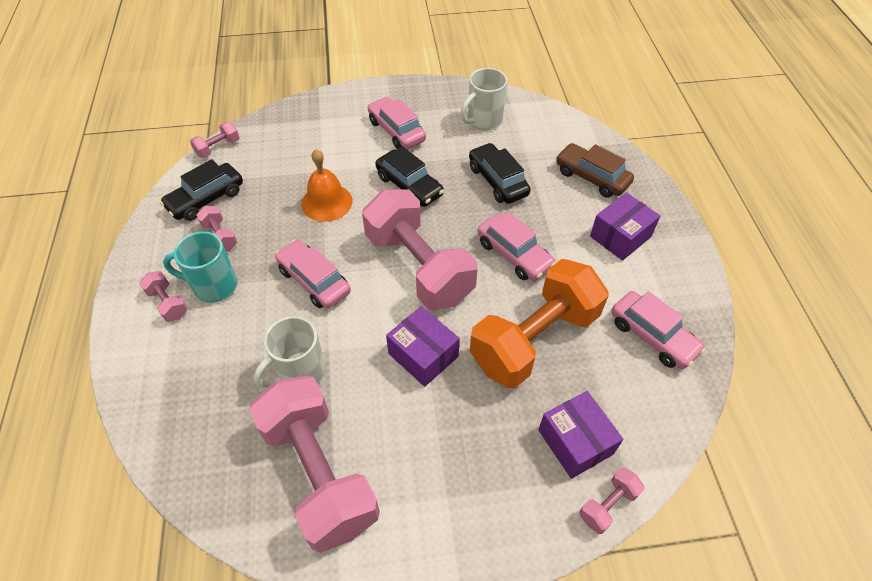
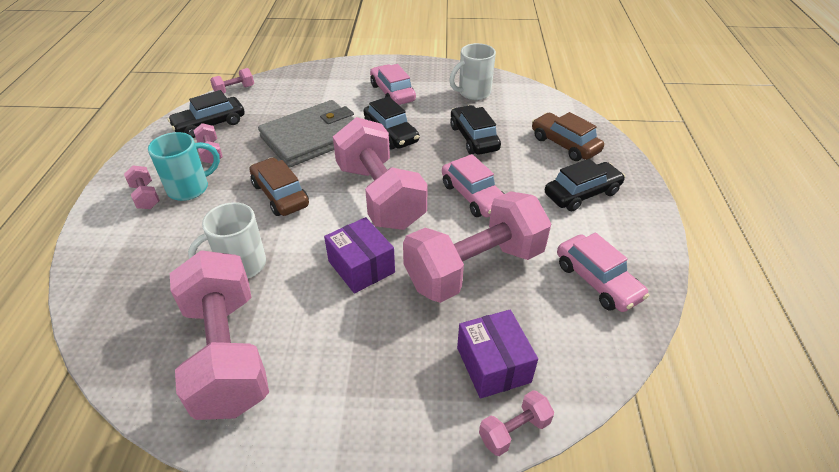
camera: 10 degrees right, 10 degrees down
(213, 286) = (190, 188): turquoise mug -> turquoise mug turned 135 degrees clockwise
(314, 281) = (280, 195): pink car -> brown car
(327, 202) = (313, 137): orange bell -> grey wallet
(534, 339) = (474, 268): orange dumbbell -> pink dumbbell
(620, 236) = (582, 194): purple box -> black car

